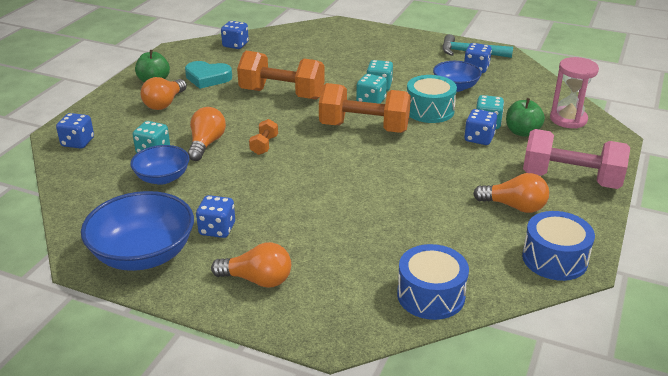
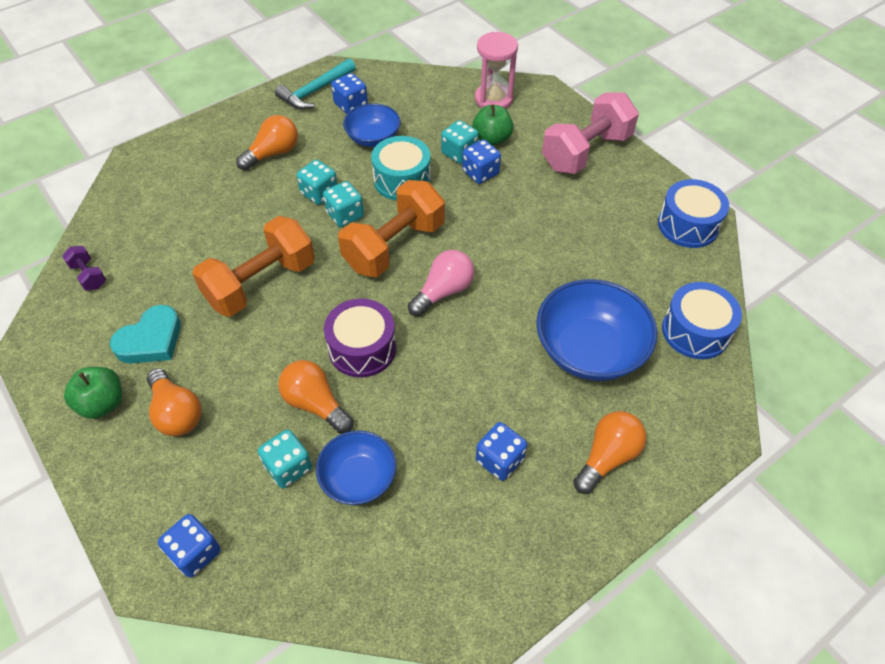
camera: 60 degrees left, 20 degrees up
(143, 254) = (505, 552): blue bowl -> blue bowl (589, 350)
(235, 45) = (89, 276): blue dice -> purple dumbbell
(264, 145) = (362, 348): orange dumbbell -> purple drum
(344, 160) = (443, 291): none -> pink light bulb
(514, 206) = (603, 209): orange light bulb -> orange light bulb (273, 153)

